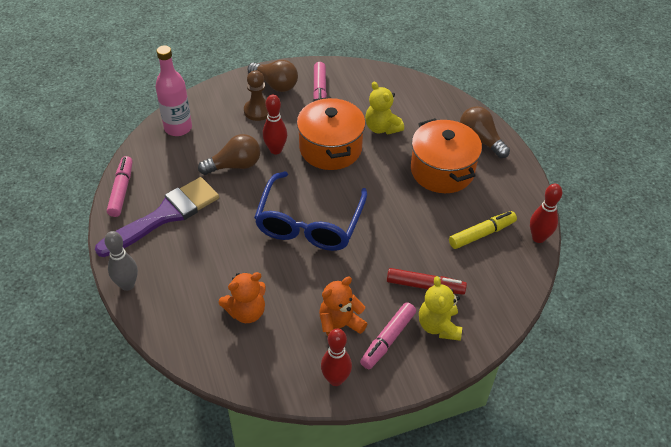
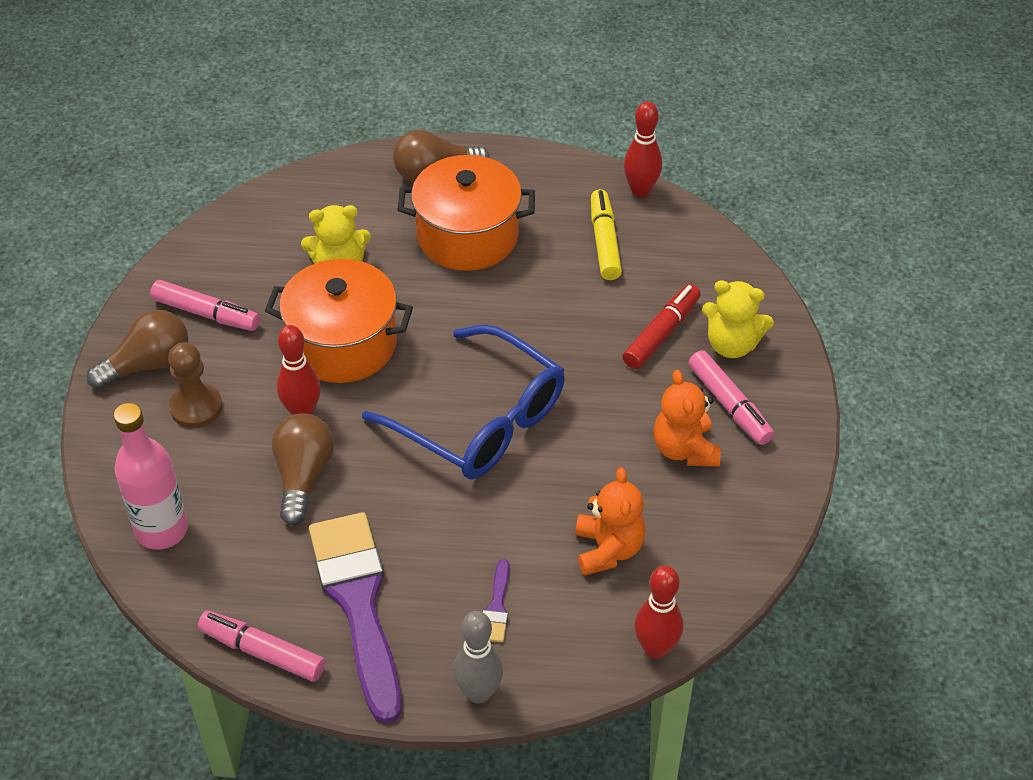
camera: 65 degrees left, 0 degrees up
(185, 274) = (496, 607): none -> purple brush
(335, 379) = (768, 483): red bowling pin -> red bowling pin (656, 648)

